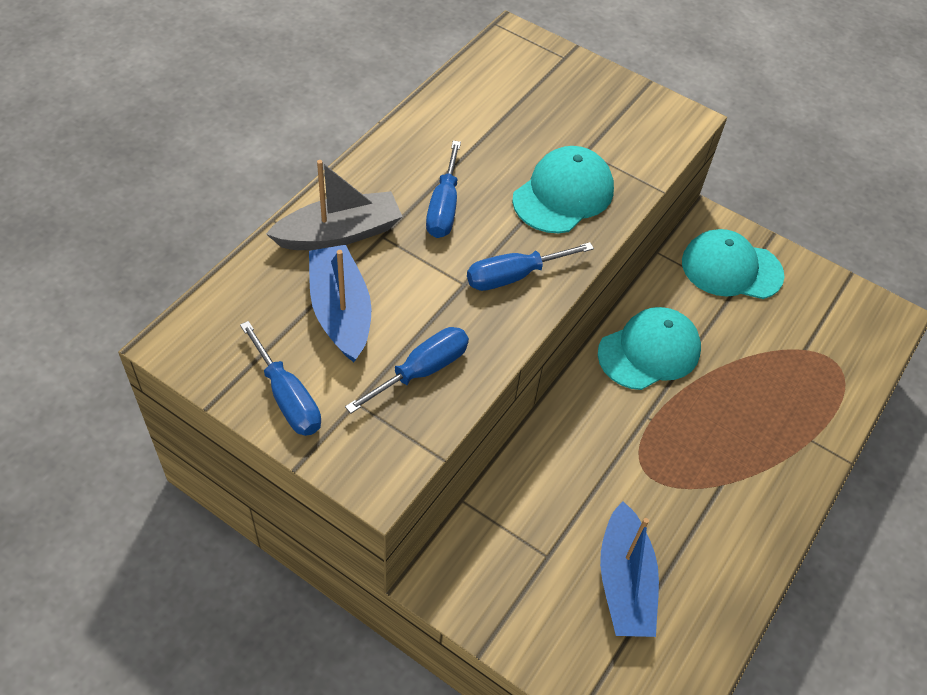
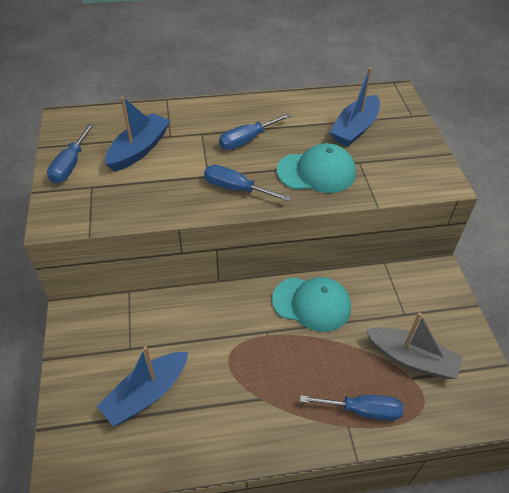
camera: 50 degrees right, 5 degrees down
(339, 233) = (185, 121): grey boat -> grey boat (411, 359)
(422, 371) = (135, 195): blue screwdriver -> blue screwdriver (362, 410)
(532, 112) = (355, 129): none -> blue boat
(731, 268) = (420, 302): turquoise cap -> none

